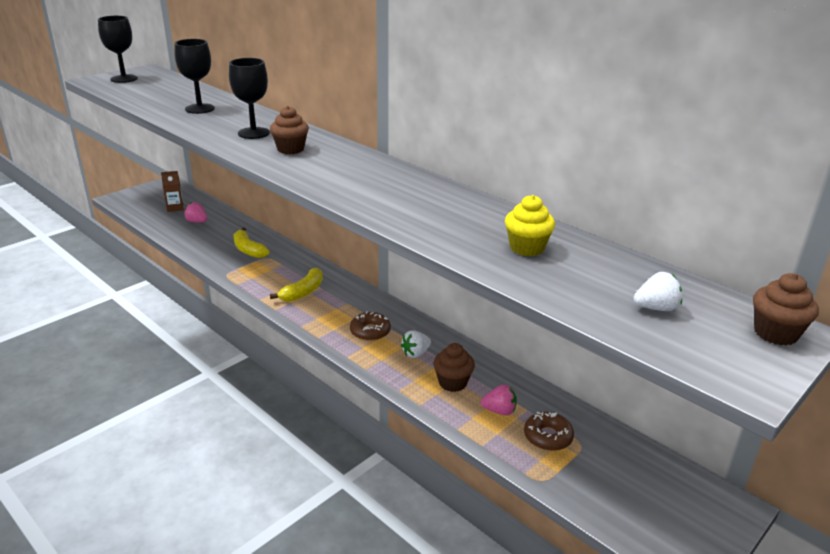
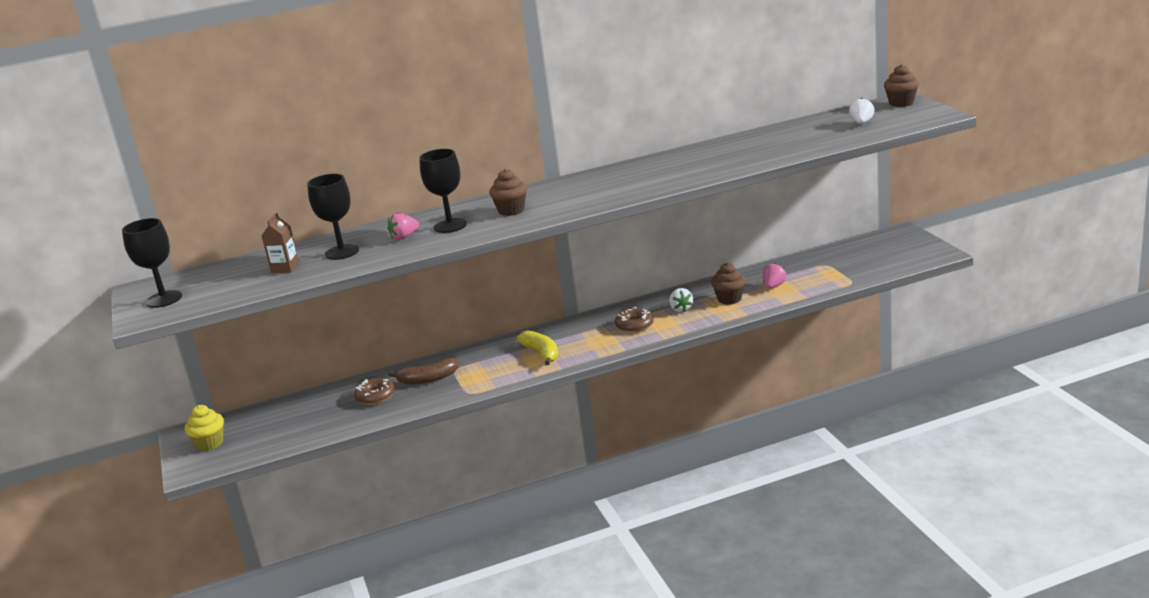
camera: 60 degrees left, 5 degrees down
(175, 208) = (268, 426): brown carton -> brown carton (285, 268)
(197, 221) = (325, 410): pink strawberry -> pink strawberry (404, 237)
(248, 250) = (428, 379): yellow banana -> brown banana
(527, 248) = (767, 145): yellow cupcake -> yellow cupcake (210, 443)
(548, 437) = (811, 274): brown donut -> brown donut (376, 396)

